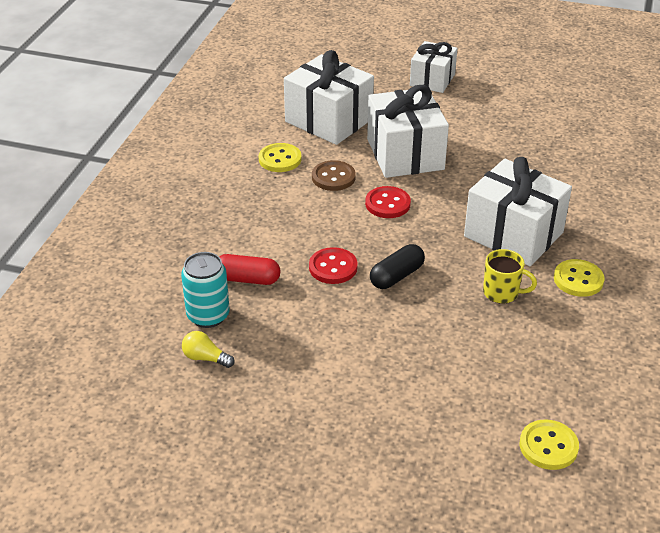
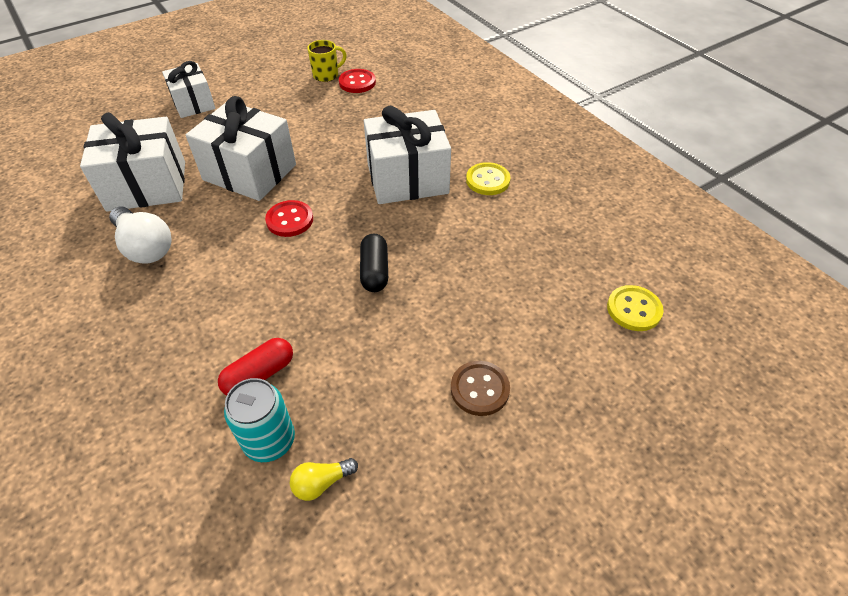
camera: 50 degrees left, 10 degrees up
(280, 159) = (145, 247): yellow button -> white light bulb
(333, 177) = (216, 229): brown button -> brown button (479, 389)
(333, 267) = (318, 304): red button -> red button (357, 82)
(502, 293) = (459, 226): yellow mug -> yellow mug (326, 75)

